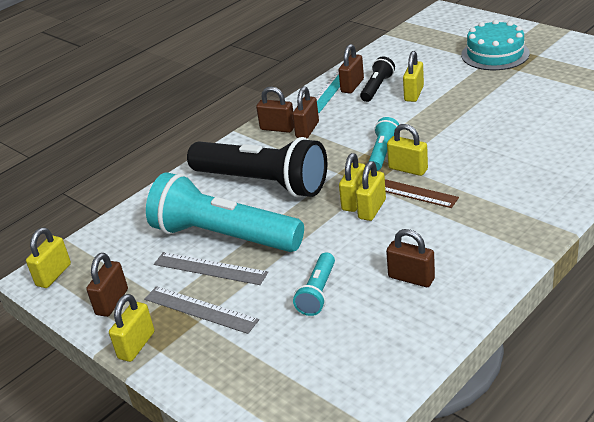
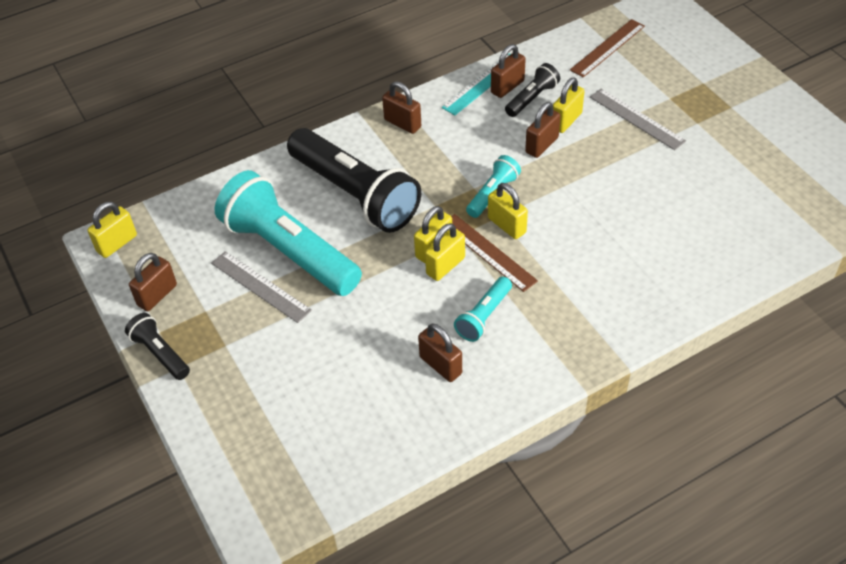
camera: 15 degrees right, 15 degrees up
(136, 345) = (160, 353): yellow padlock -> black flashlight
(200, 309) = (232, 332): grey ruler -> grey ruler (636, 118)
(307, 130) = (431, 136): brown padlock -> brown padlock (542, 145)
(317, 293) = (346, 351): turquoise flashlight -> turquoise flashlight (483, 316)
(418, 45) = (608, 48): none -> brown ruler
(495, 54) = (684, 90): turquoise cake -> none

